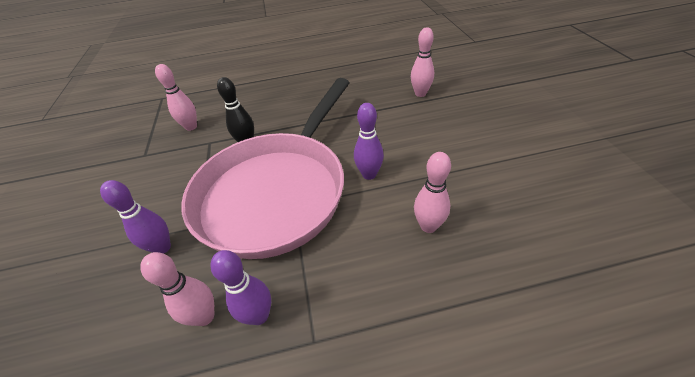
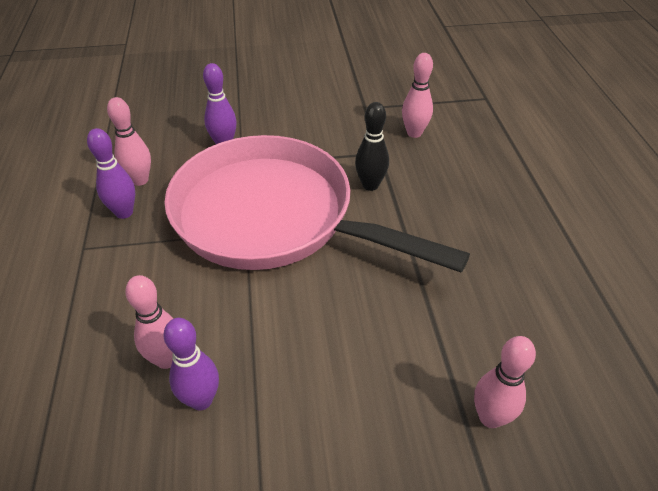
camera: 90 degrees right, 0 degrees up
(369, 174) = (277, 308): purple bowling pin -> purple bowling pin (201, 400)

